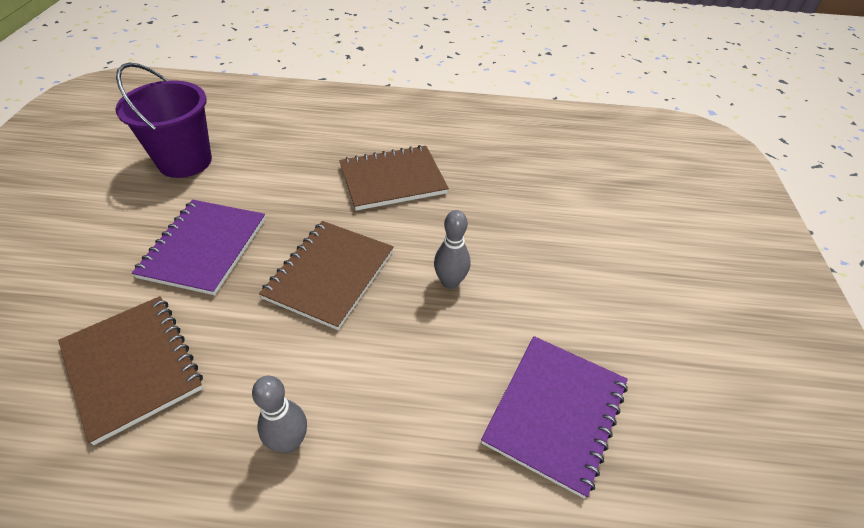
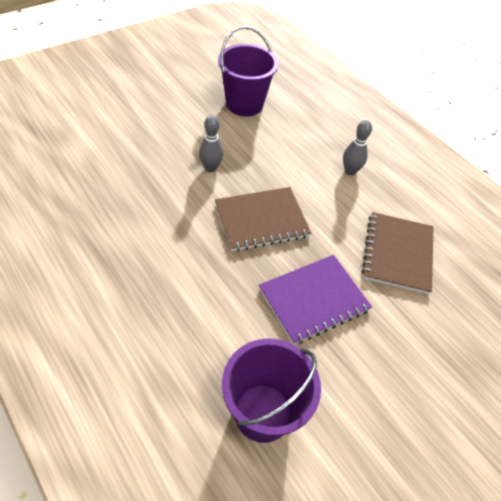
camera: 135 degrees left, 5 degrees up
(392, 180) = (145, 248): brown notebook -> none
(555, 412) = (244, 104): purple notebook -> purple bucket

